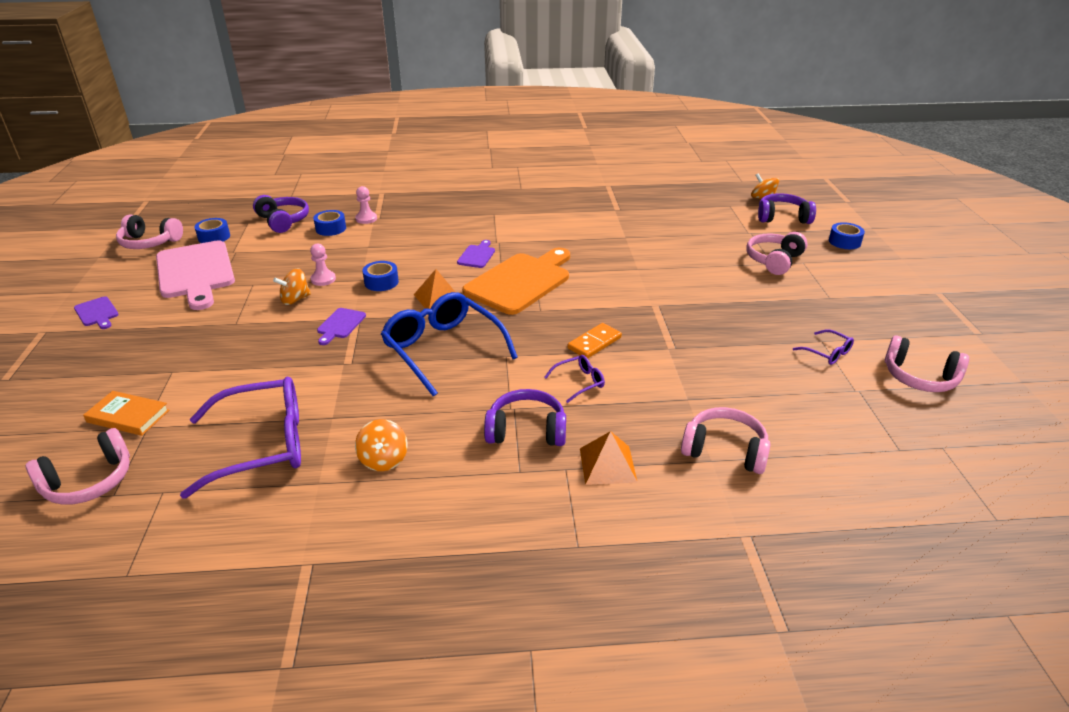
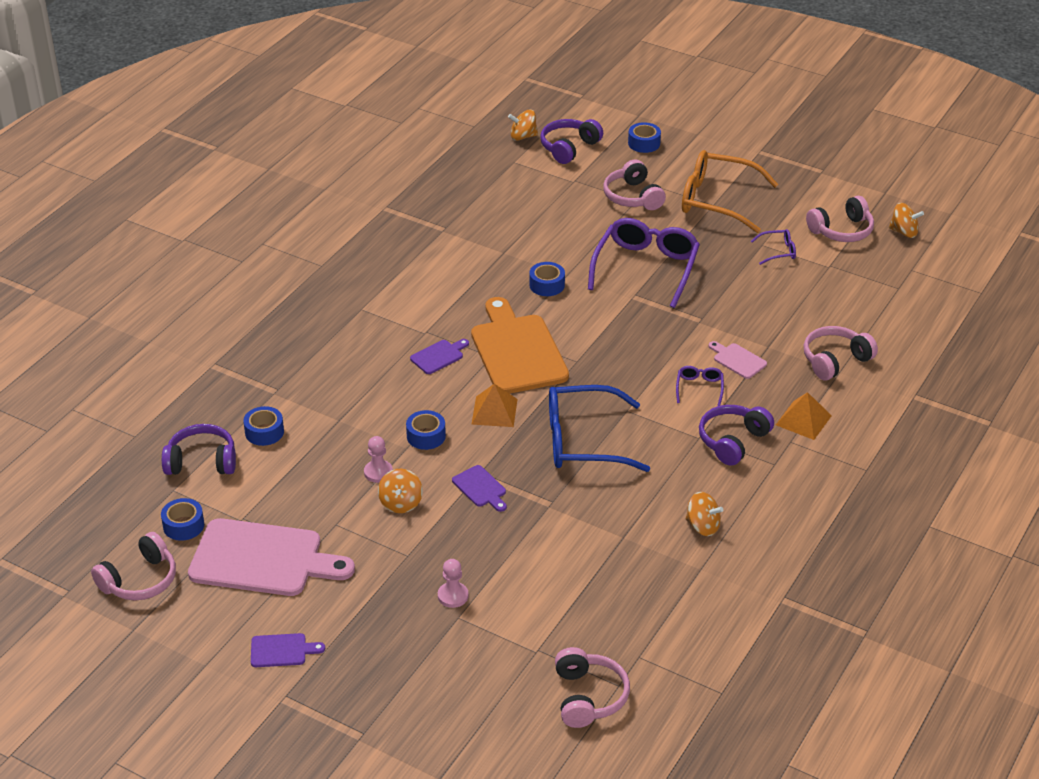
camera: 55 degrees left, 5 degrees up
(128, 416) = (509, 658): orange book -> none
(262, 445) = (626, 586): purple glasses -> purple glasses (646, 268)
(366, 219) = (269, 399): pink pawn -> pink pawn (453, 596)
(477, 255) = (439, 356): purple cutting board -> purple cutting board turned 90 degrees clockwise
(594, 343) = (655, 355): orange domino -> none
(613, 265) = (547, 285): none -> blue tape
(645, 389) = (738, 360): none -> pink cutting board
(838, 297) = (717, 200): none -> orange glasses
(989, 418) = (904, 232): none -> orange spinning top

